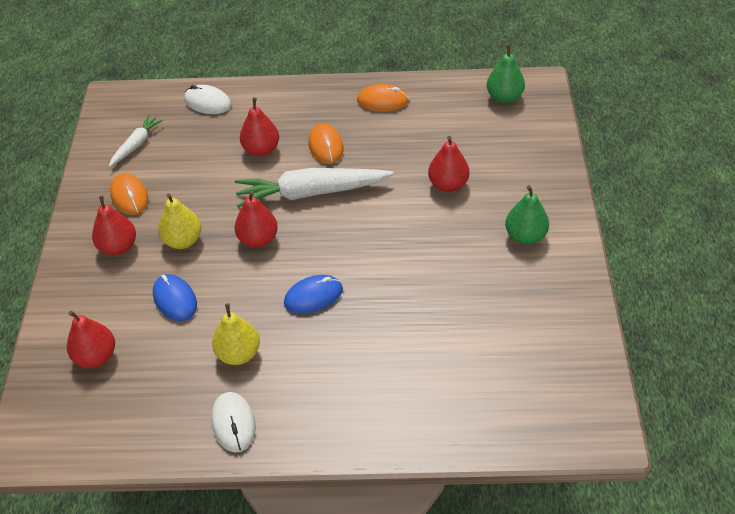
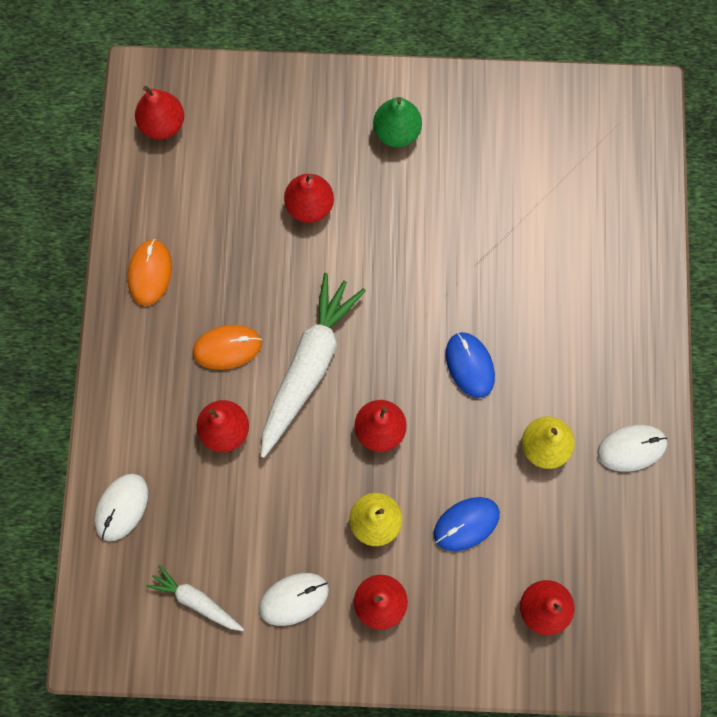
camera: 90 degrees left, 25 degrees up
(129, 196) = (294, 599): orange mouse -> white mouse
(311, 193) = (308, 366): white carrot -> white carrot turned 150 degrees counterclockwise
(504, 97) = (162, 124): green pear -> red pear

